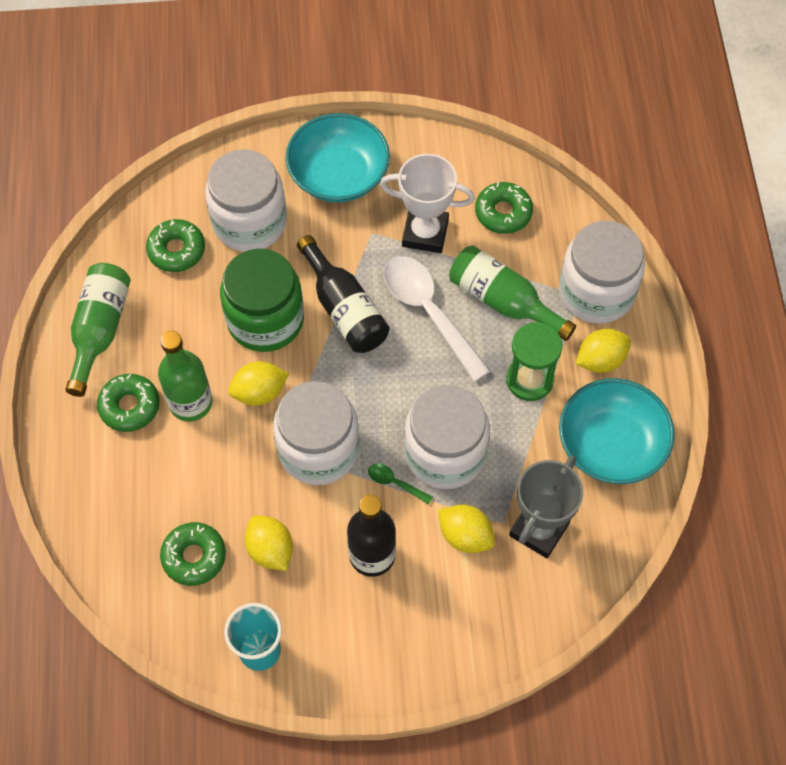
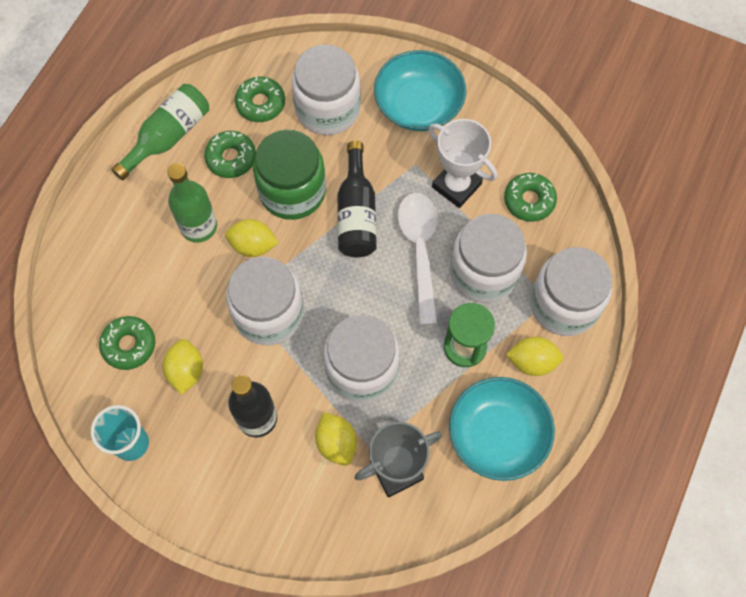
camera: 30 degrees right, 5 degrees up
(130, 406) = (154, 206): green donut -> green donut (231, 158)
(395, 483) = (309, 371): green spoon -> none
(503, 301) = (484, 272): green bottle -> white jar

